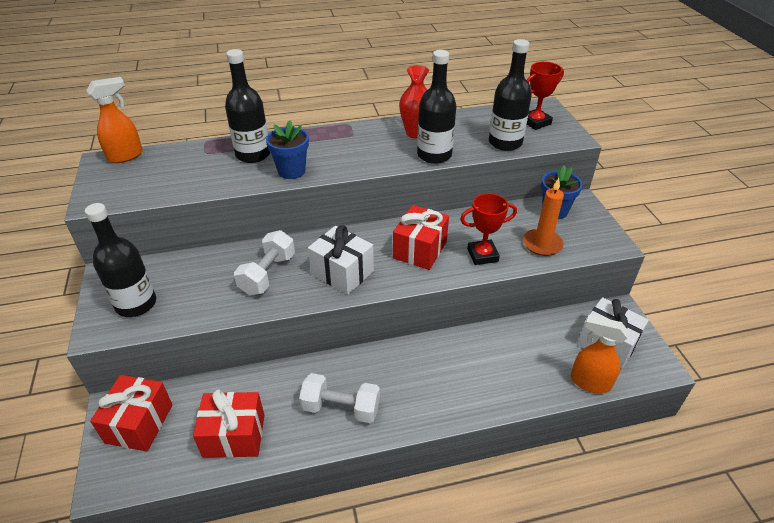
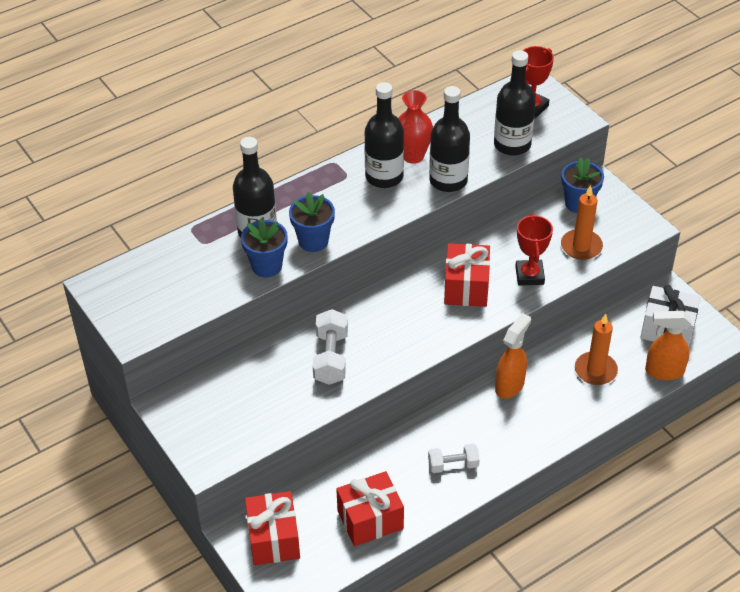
camera: 20 degrees left, 5 degrees up
(126, 156) = (118, 271): orange spray bottle -> orange spray bottle (510, 385)
(136, 304) = (221, 427): black bottle -> black bottle (384, 177)
(240, 179) = (267, 266): none -> blue flower pot
(341, 408) = (453, 465): white dumbbell -> white dumbbell, size x0.66
(342, 272) = (403, 334): white gift -> none
(482, 255) = (529, 275): red trophy -> red trophy turned 60 degrees counterclockwise
(520, 361) = (595, 370): none -> orange candle

